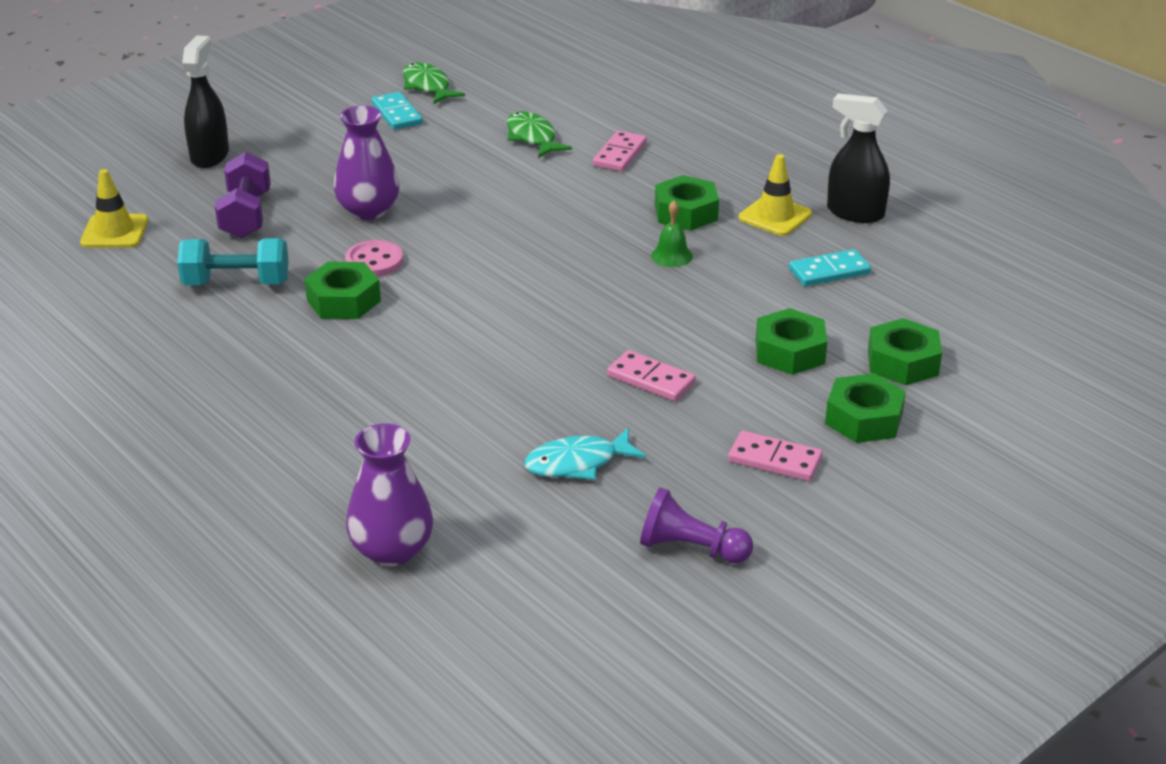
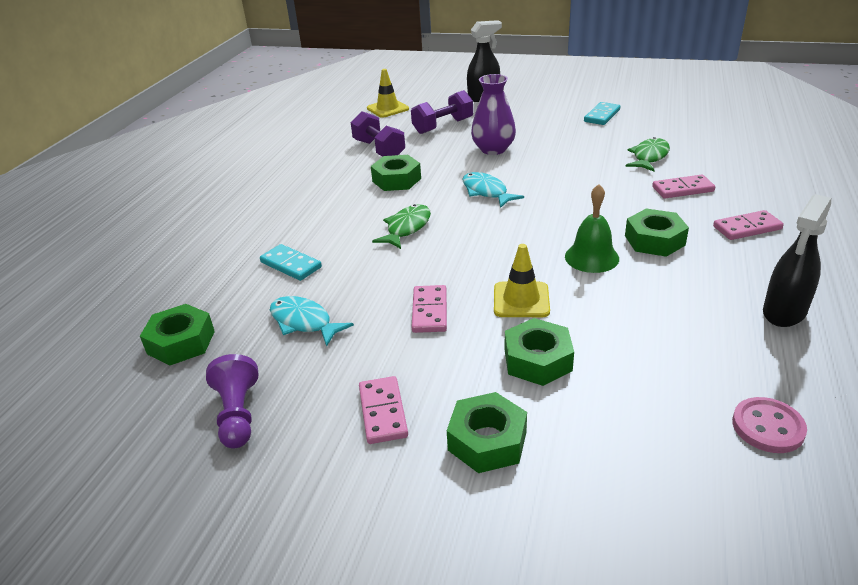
camera: 60 degrees right, 0 degrees up
(236, 283) = (379, 149): turquoise dumbbell -> purple dumbbell
(374, 261) = (445, 171): pink button -> pink button (767, 427)
(392, 550) = (166, 294): purple vase -> none
(427, 86) = (646, 110): green fish -> green fish (406, 228)
(463, 256) = (486, 192): none -> turquoise fish
(671, 256) = (591, 257): green bell -> green bell, size x1.51
(725, 162) = (747, 228): none -> pink domino
(775, 216) = (713, 277): yellow traffic cone -> yellow traffic cone (521, 300)
(829, 271) = (677, 334): turquoise domino -> turquoise domino (291, 265)
(855, 213) = (784, 312): black spray bottle -> black spray bottle turned 135 degrees counterclockwise
(902, 362) = (598, 431): green nut -> green nut (181, 342)

